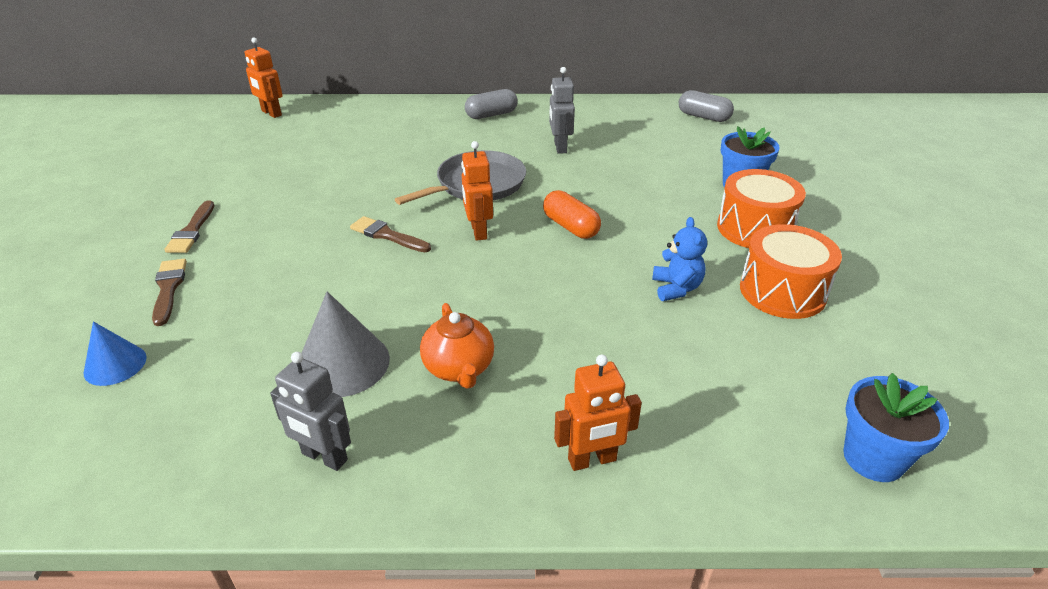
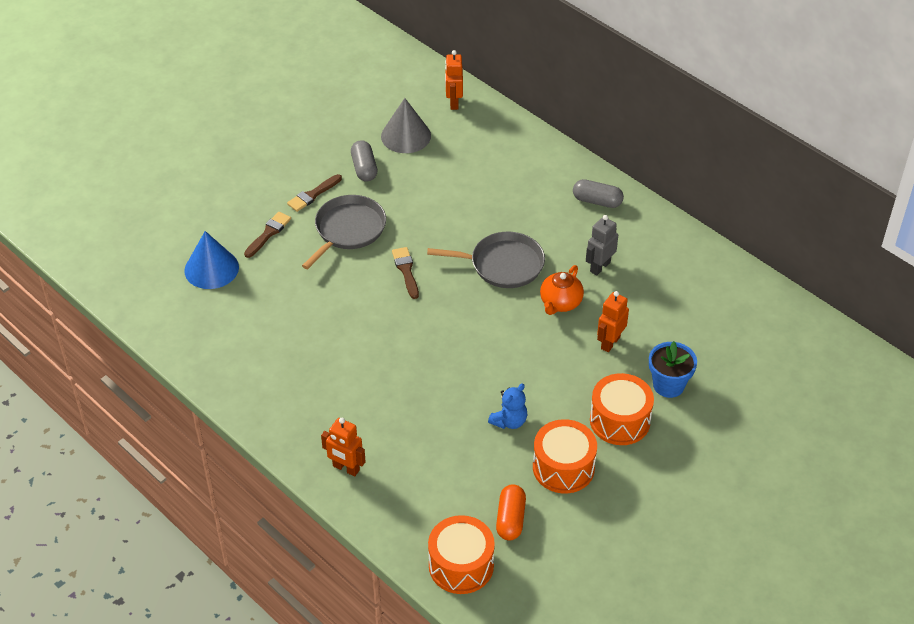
camera: 45 degrees right, 10 degrees up
(115, 364) = (211, 268): blue cone -> blue cone, size x1.61
(274, 237) = (348, 230): none -> grey pan
(324, 457) = (248, 382): grey robot -> none
(343, 363) = (300, 340): grey cone -> grey cone (406, 136)
(459, 368) = (345, 383): orange teapot -> orange teapot (560, 303)
(478, 231) = (457, 303): orange robot -> orange robot (610, 342)
(571, 227) = (513, 338): orange capsule -> orange capsule (510, 519)
(703, 117) = (751, 308): grey capsule -> grey capsule (364, 168)
(873, 458) = (461, 565): blue flower pot -> orange drum

